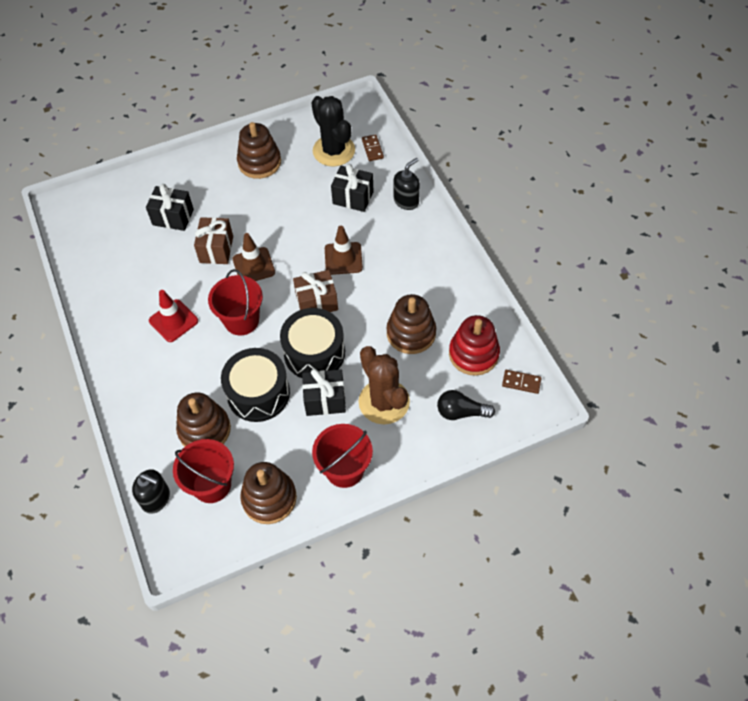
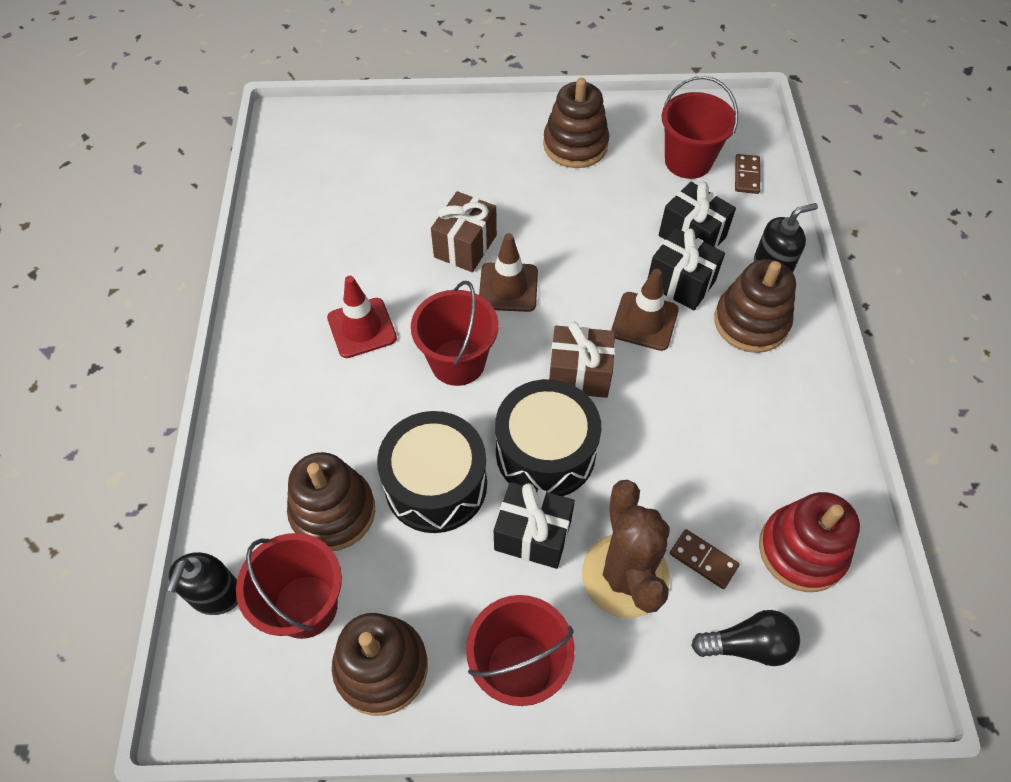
camera: 20 degrees right, 0 degrees up
(156, 498) = (215, 594): black soap dispenser -> black soap dispenser turned 60 degrees clockwise
(173, 217) = (425, 182): black gift -> black gift (680, 283)
(334, 151) = (688, 161): black cactus -> red bucket
(411, 333) = (709, 476): brown stacking toy -> brown stacking toy (751, 322)
(461, 412) = (747, 645): black light bulb -> black light bulb turned 150 degrees clockwise
(521, 382) = (870, 633): brown domino -> brown domino (703, 560)

